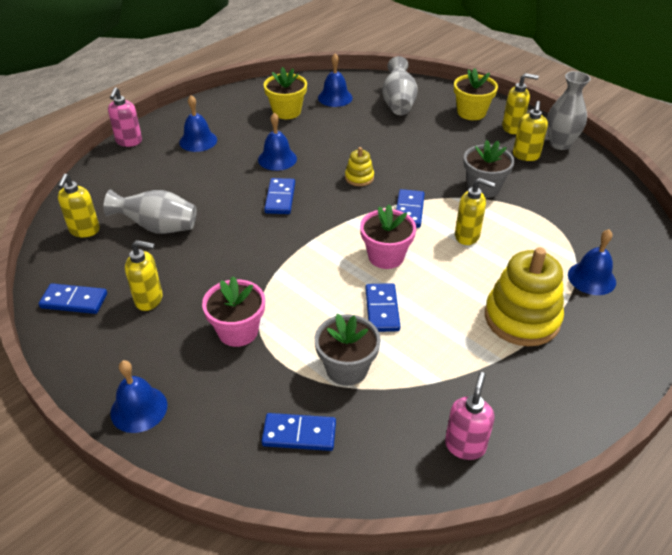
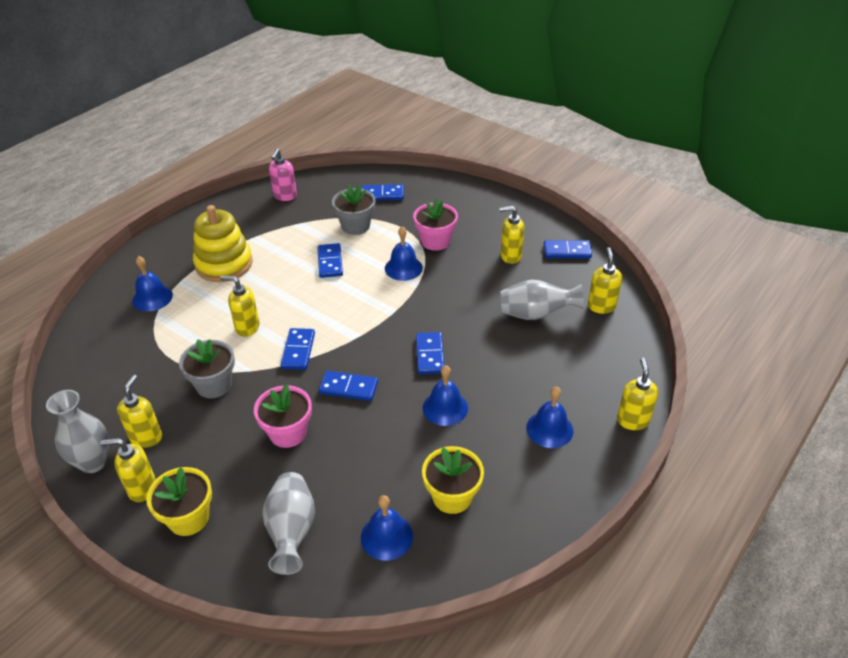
camera: 175 degrees right, 0 degrees up
(129, 142) = (632, 420): pink soap dispenser -> yellow soap dispenser
(139, 409) = (483, 198): blue bell -> blue bell (403, 268)
(359, 177) = (348, 388): yellow stacking toy -> blue domino
(386, 256) = (324, 303): pink flower pot -> pink flower pot (288, 433)

